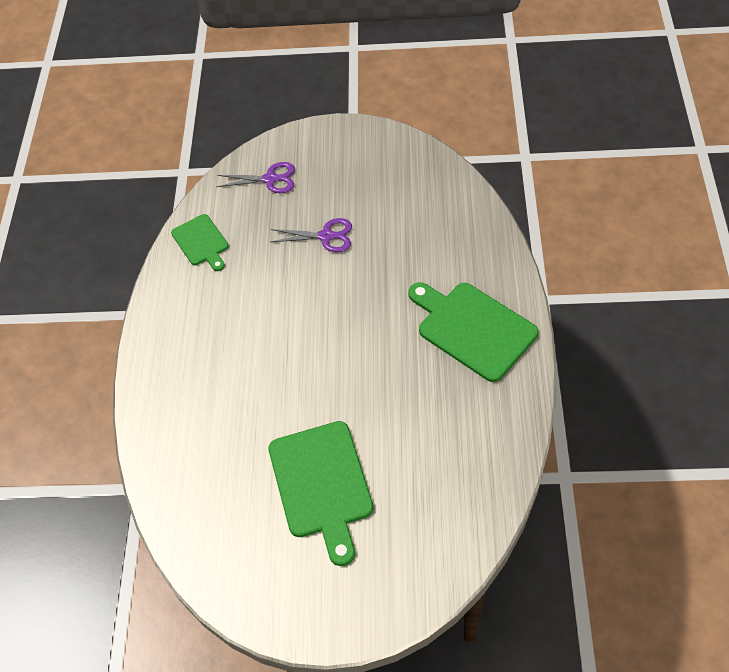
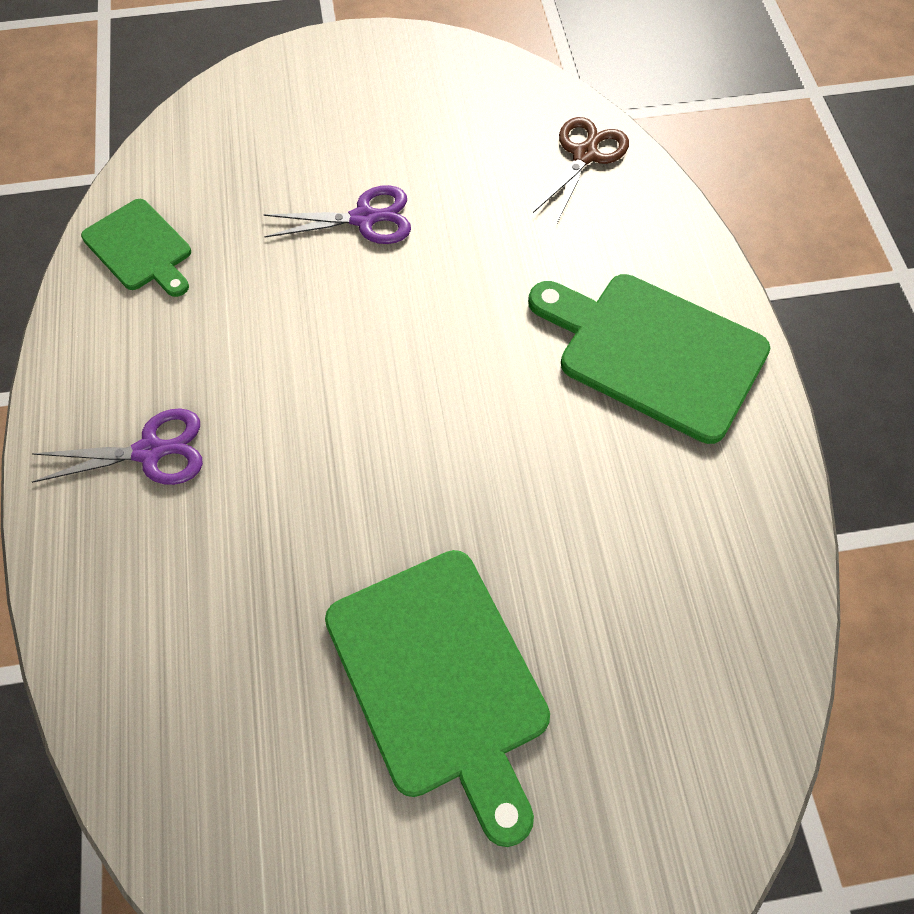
camera: 15 degrees left, 5 degrees up
(270, 179) = (249, 132): purple scissors -> purple scissors (150, 451)
(460, 209) = (585, 155): none -> brown scissors

